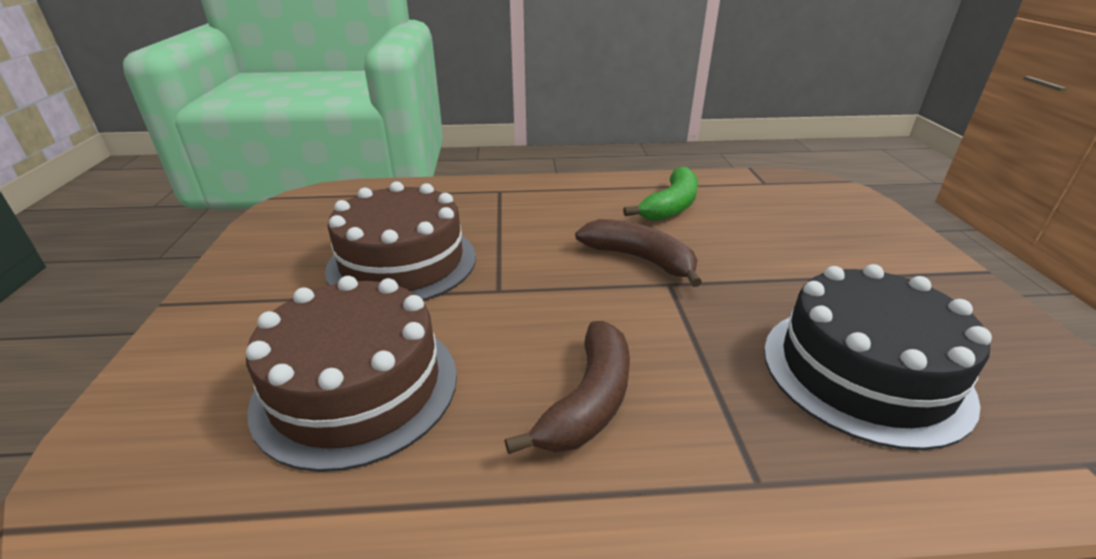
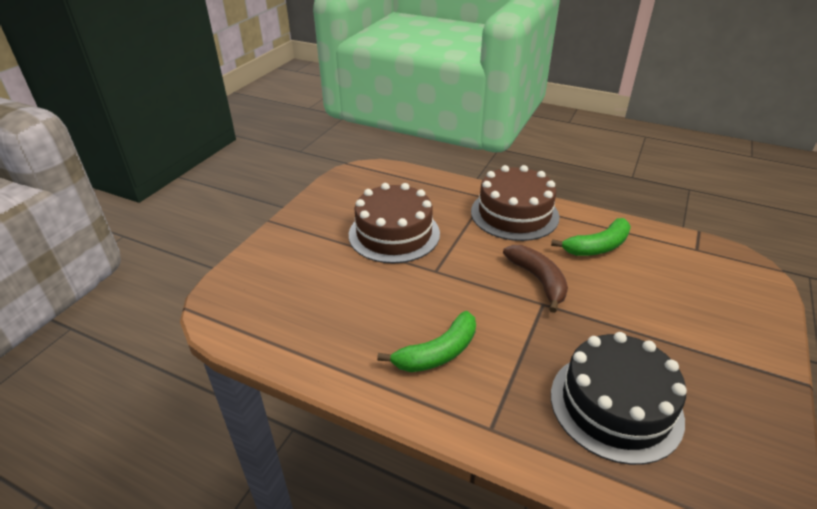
camera: 30 degrees right, 5 degrees up
(357, 387) = (333, 300): brown cake -> brown cake (514, 214)
(588, 401) = (438, 353): brown banana -> green banana

